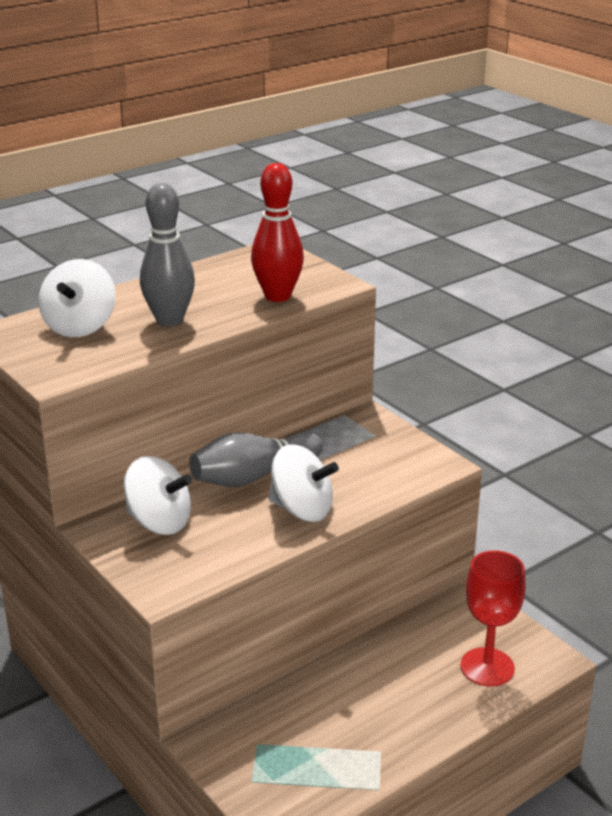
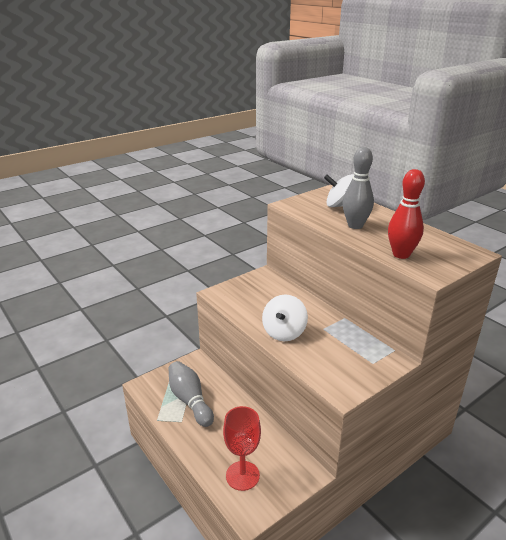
camera: 90 degrees right, 0 degrees up
(159, 522) = (270, 289): white spinning top -> none
(253, 476) = (314, 315): grey bowling pin -> grey bowling pin (190, 400)

